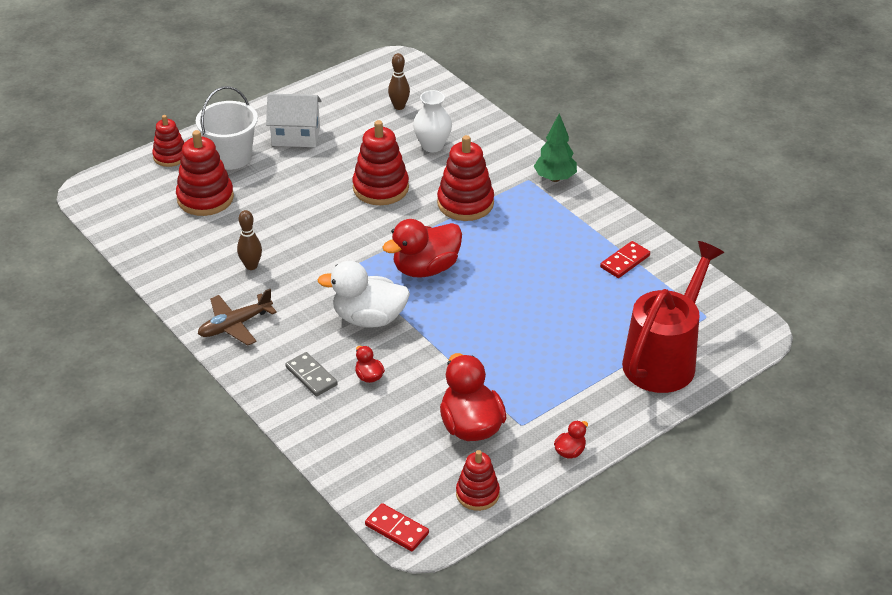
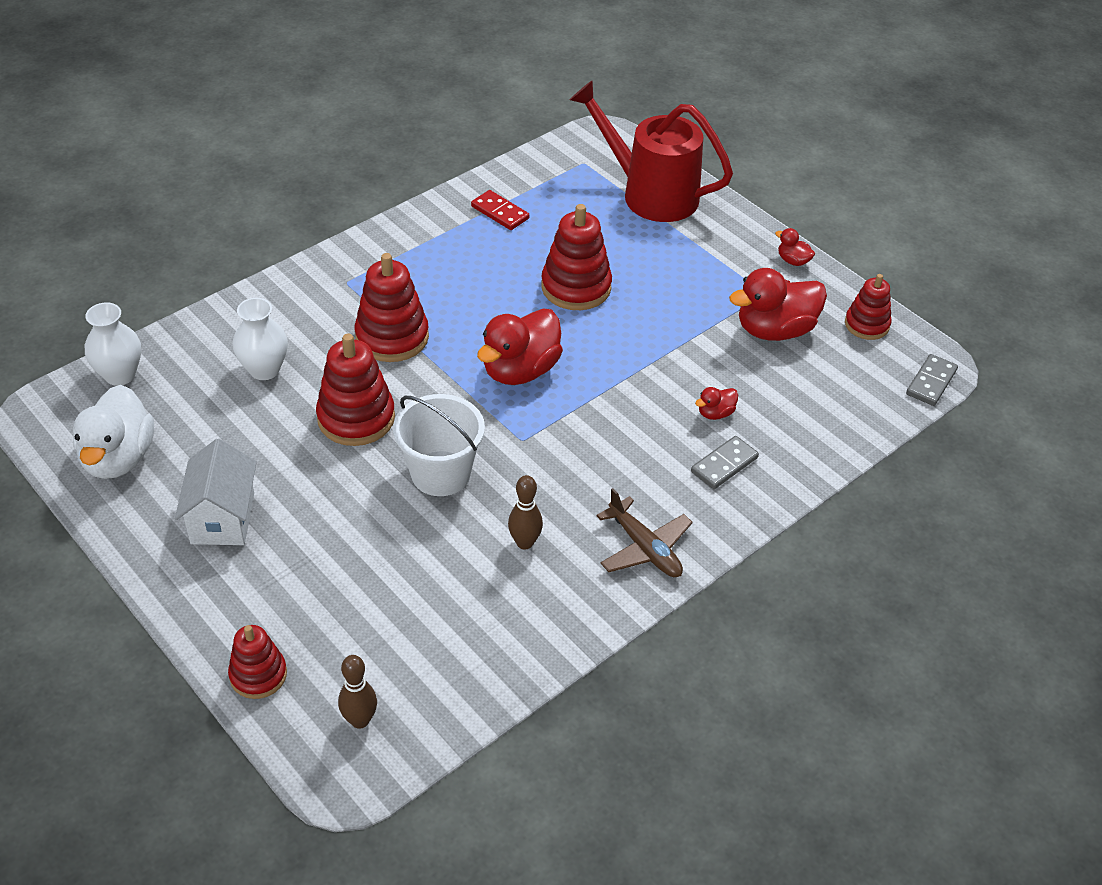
camera: 95 degrees left, 5 degrees up
(205, 198) = (371, 614): red stacking toy -> red stacking toy (576, 287)
(231, 157) = (268, 593): white bucket -> white bucket (440, 473)
(369, 318) = (616, 418): white duck -> white duck (118, 458)
(396, 529) = (931, 382): red domino -> grey domino
(399, 106) = (164, 406): brown bowling pin -> brown bowling pin (360, 720)
(425, 268) = (520, 370): red duck -> red duck turned 75 degrees clockwise
(430, 87) = (120, 375): none -> white vase
(555, 178) = (345, 260): green tree -> none

